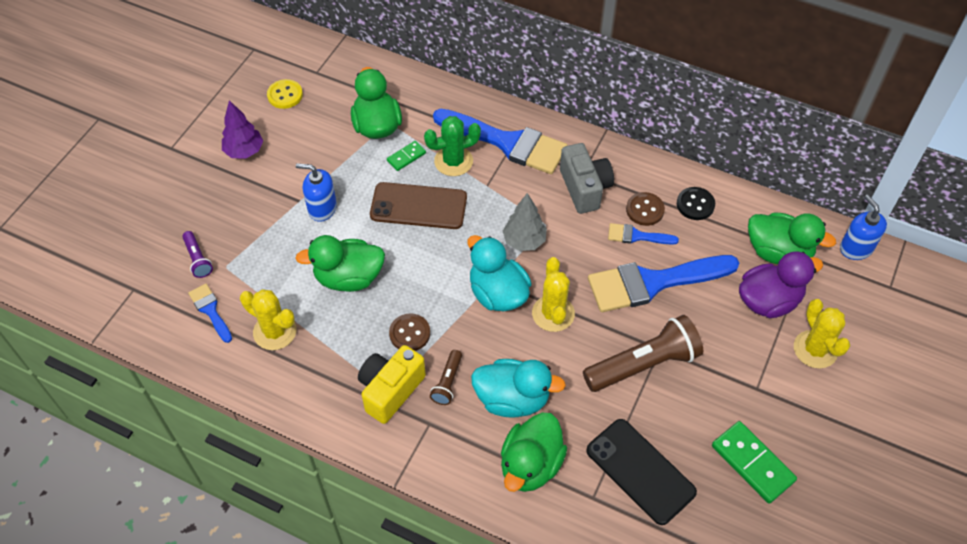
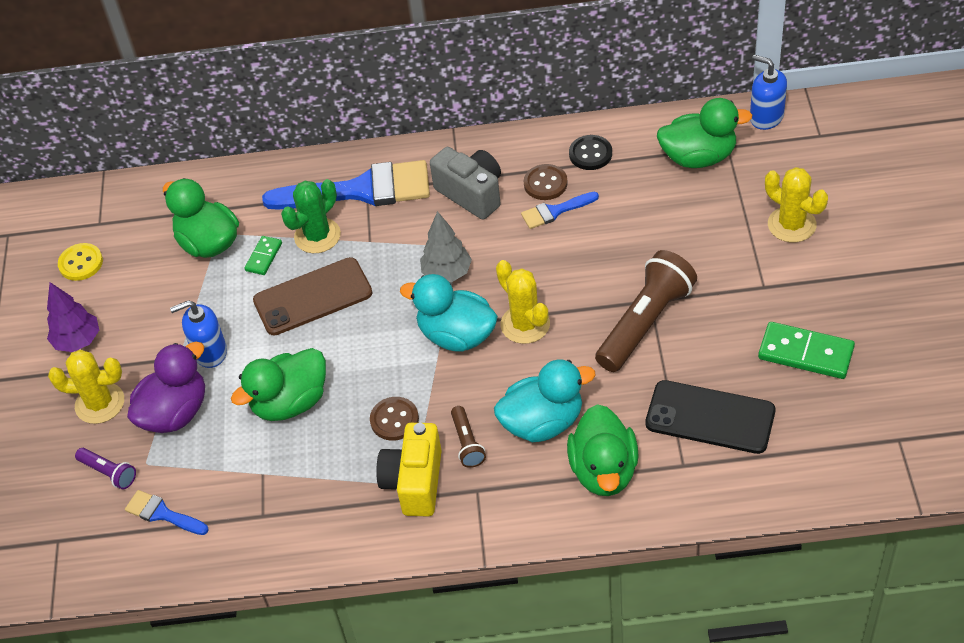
camera: 25 degrees left, 5 degrees down
(275, 331) = (250, 495): yellow cactus -> yellow cactus (100, 403)
(653, 282) = (601, 245): blue brush -> none
(768, 301) = (720, 205): purple duck -> purple duck (175, 413)

